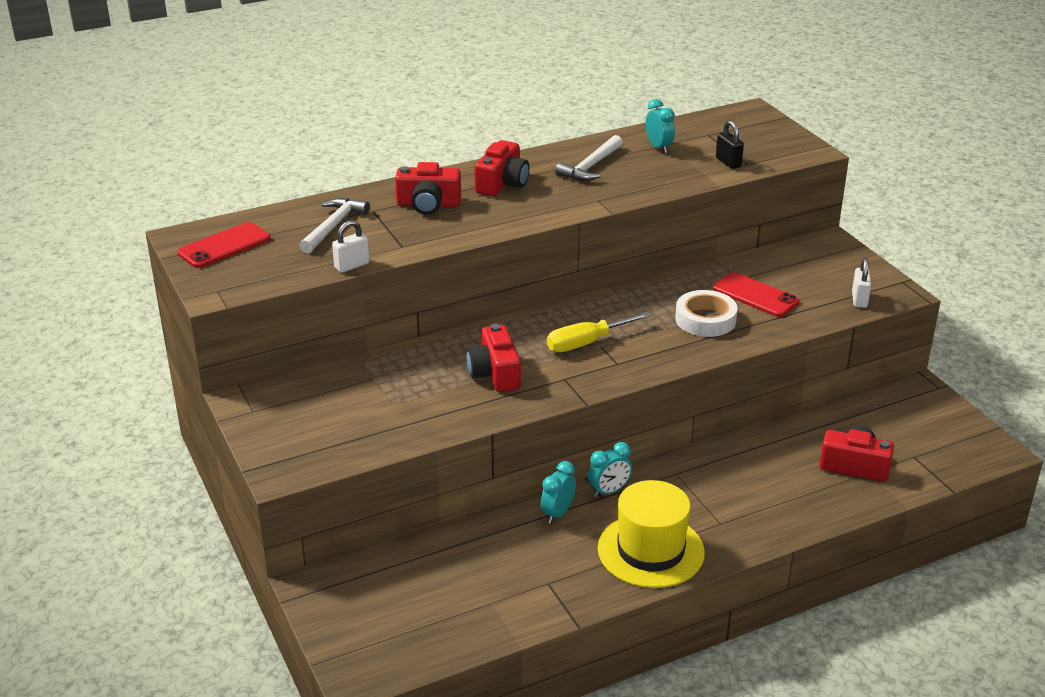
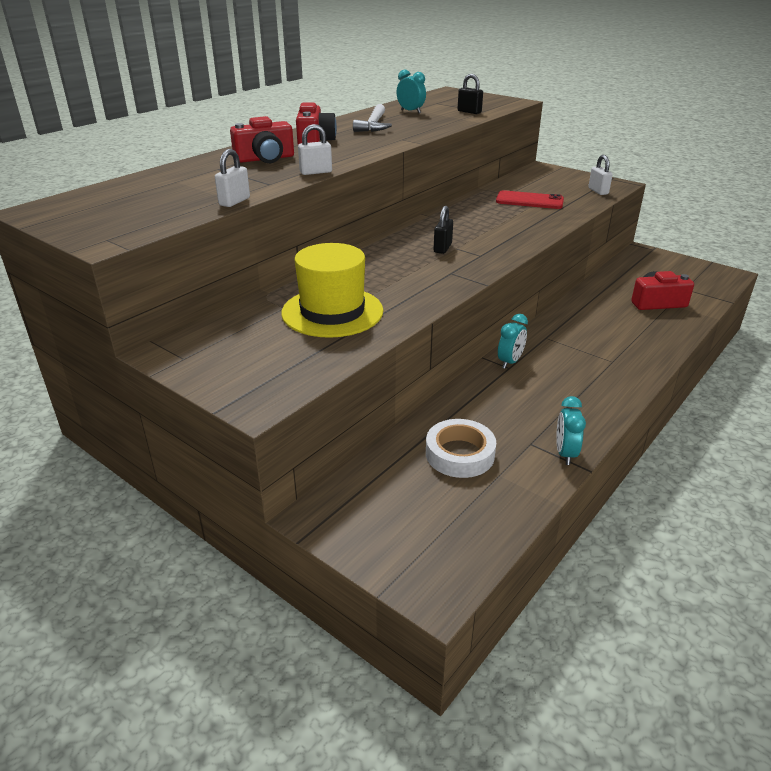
camera: 25 degrees left, 0 degrees up
(224, 246) = (87, 209): red phone -> none
(333, 226) = (190, 182): white hammer -> none
(459, 238) = (316, 172): none -> white padlock
(495, 373) = (390, 281): red camera -> none
(557, 513) = (486, 388): turquoise clock -> turquoise clock (565, 453)
(586, 343) = (442, 248): yellow screwdriver -> black padlock
(650, 550) = (584, 394): yellow hat -> yellow hat (332, 312)
(705, 319) = (512, 219): white tape -> white tape (460, 454)

